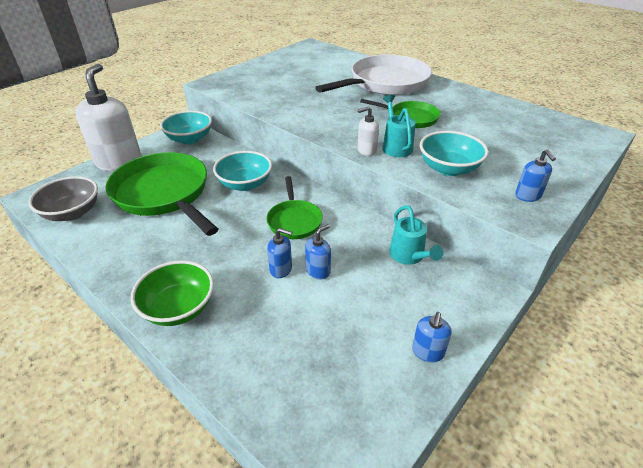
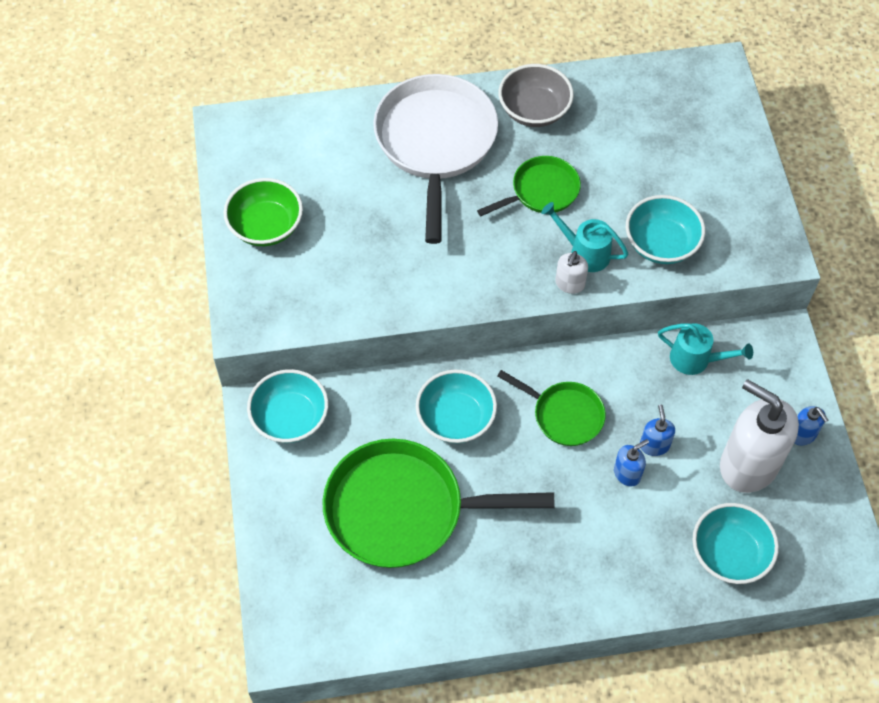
camera: 50 degrees left, 20 degrees up
(72, 213) = (360, 620): grey bowl -> grey bowl (534, 110)
(119, 162) = (279, 525): white soap dispenser -> white soap dispenser (748, 464)
(179, 308) = (611, 585): green bowl -> green bowl (266, 226)
(267, 366) = (729, 554): none -> turquoise bowl
(528, 196) = (750, 225): blue soap dispenser -> none

